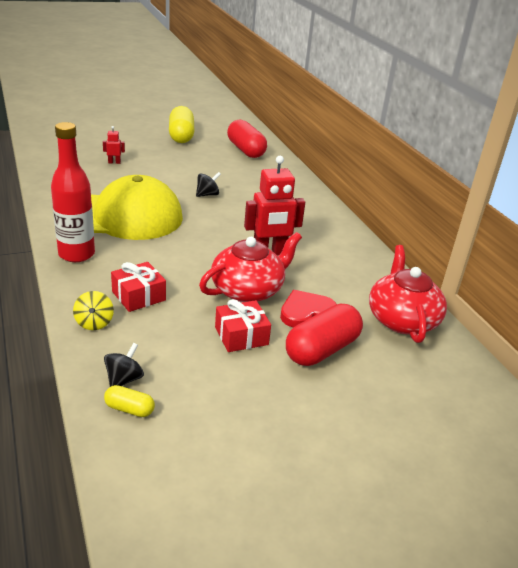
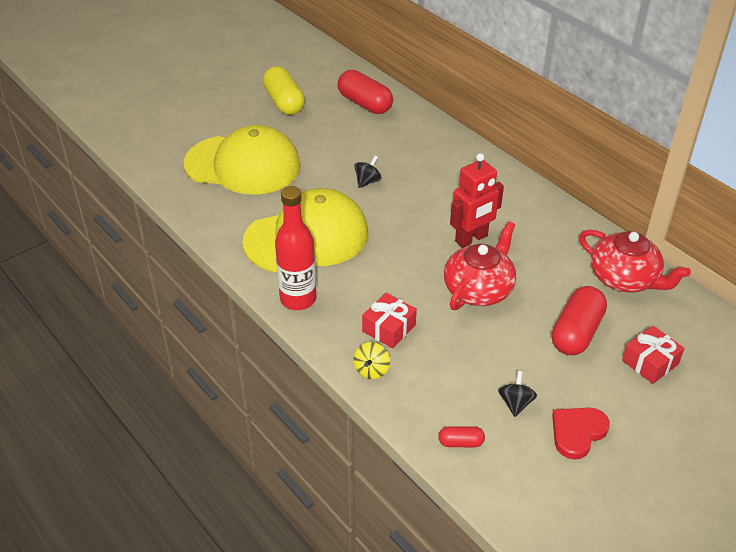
camera: 15 degrees left, 10 degrees up
(94, 323) = (371, 370): yellow spinning top -> yellow spinning top turned 45 degrees clockwise
(114, 162) = (243, 165): red robot -> yellow cap
(124, 379) = (437, 417): black spinning top -> black spinning top (515, 403)
(129, 409) = (460, 443): yellow capsule -> red capsule
(241, 336) = (503, 341): red gift -> red gift (650, 362)
(306, 312) = (542, 297): red heart -> red heart (577, 433)
(401, 319) = (624, 278): red teapot -> red teapot turned 150 degrees clockwise

